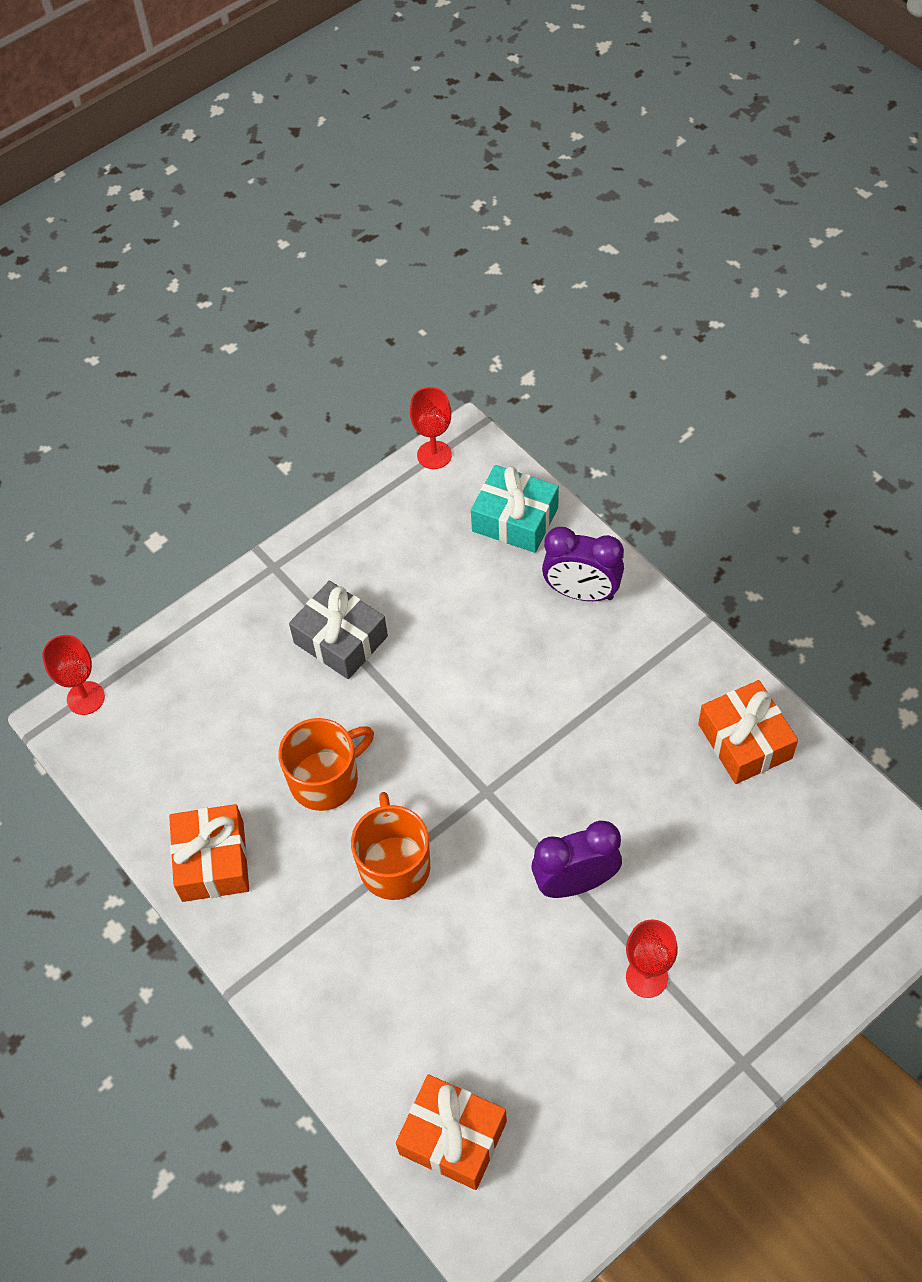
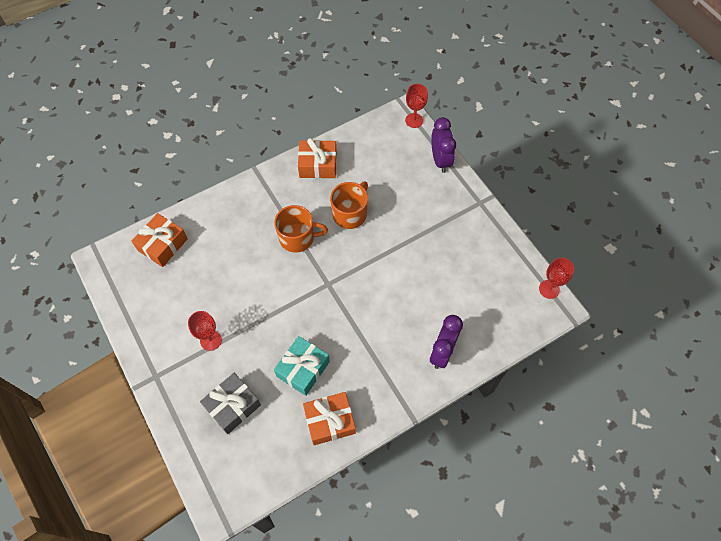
camera: 95 degrees right, 5 degrees up
(326, 779) = (350, 214): orange mug -> orange mug turned 120 degrees counterclockwise
(340, 639) = (429, 228): grey gift -> grey gift (232, 406)
(515, 519) = (498, 325): turquoise gift -> turquoise gift (303, 369)
(575, 883) = (268, 317): purple clock -> purple clock (440, 160)

